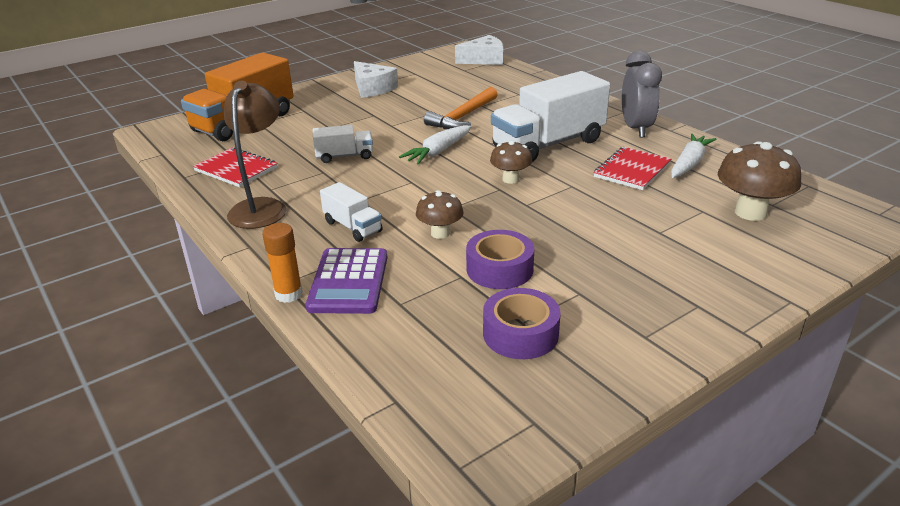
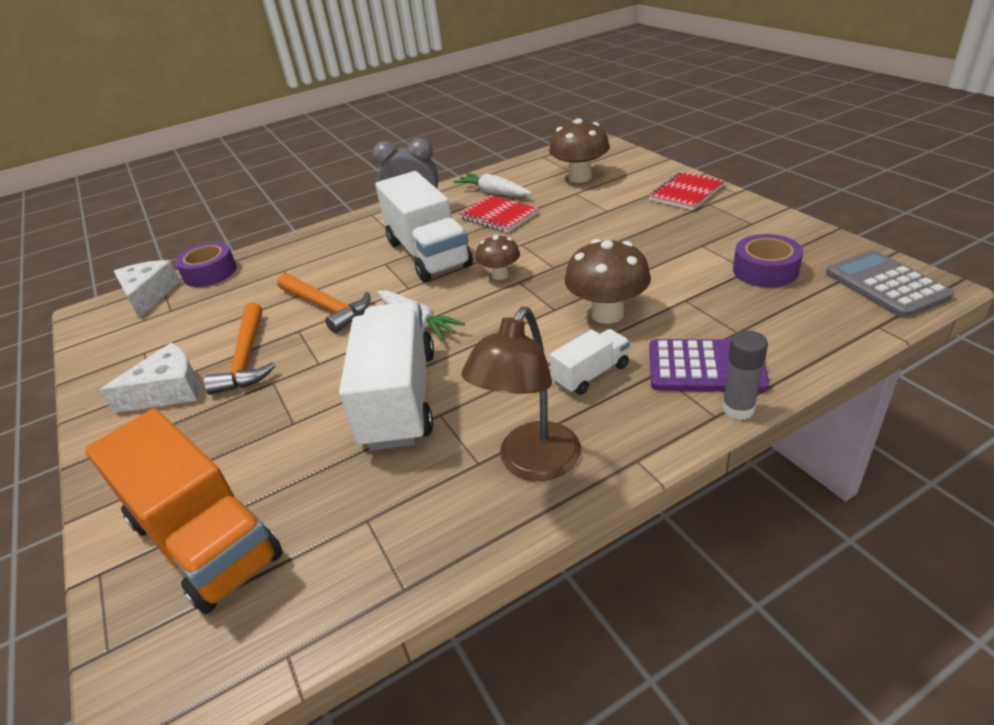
camera: 80 degrees left, 5 degrees up
(236, 169) = (400, 516): red notebook -> red notebook (686, 193)
(261, 207) = (532, 464): brown lamp -> brown lamp turned 75 degrees counterclockwise
(288, 294) = (738, 409): orange glue stick -> grey glue stick
(344, 156) = (399, 398): white truck -> white truck, size x2.05
(402, 102) = (246, 358): none -> orange hammer
(440, 233) = (607, 314): brown mushroom -> brown mushroom, size x1.66
(484, 427) = (886, 285): none -> grey calculator
(499, 269) = (671, 280): purple tape -> purple tape (210, 272)

